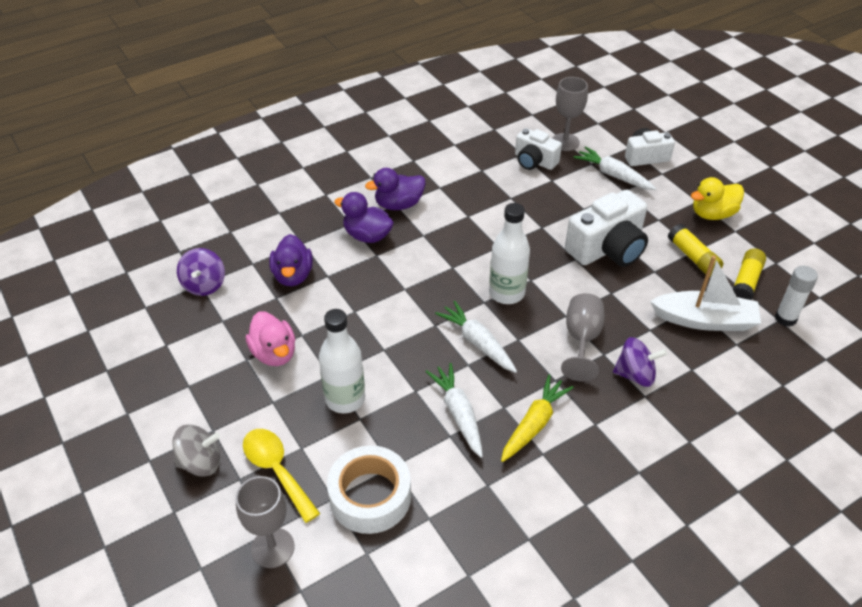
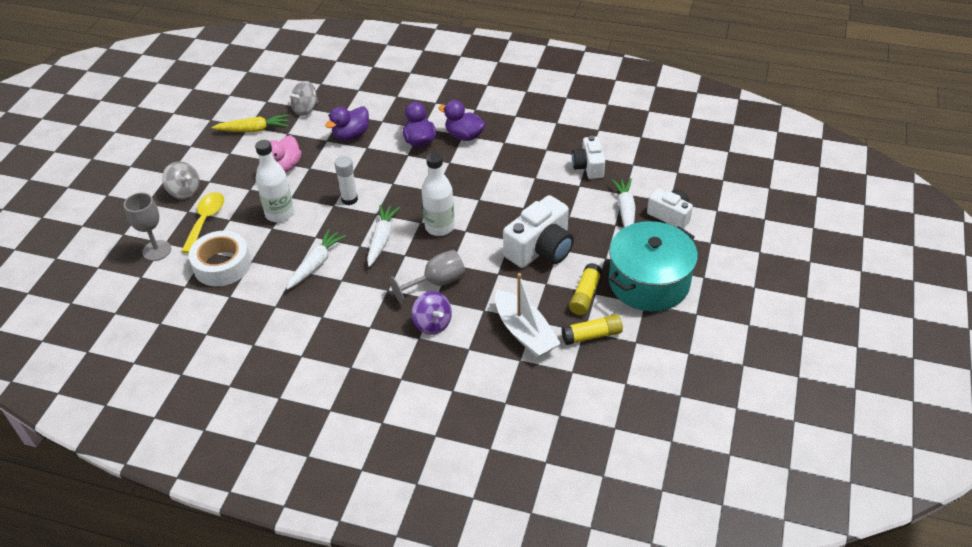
camera: 50 degrees right, 0 degrees up
(204, 285) = (305, 109): purple spinning top -> grey spinning top
(534, 424) = (341, 300): yellow carrot -> yellow carrot (253, 130)
(565, 142) = (630, 169): grey goblet -> none
(607, 248) = (540, 249): white camera -> white camera turned 60 degrees counterclockwise
(712, 214) = (649, 282): yellow duck -> turquoise pot
(785, 318) = (577, 374): white glue stick -> white glue stick (349, 199)

